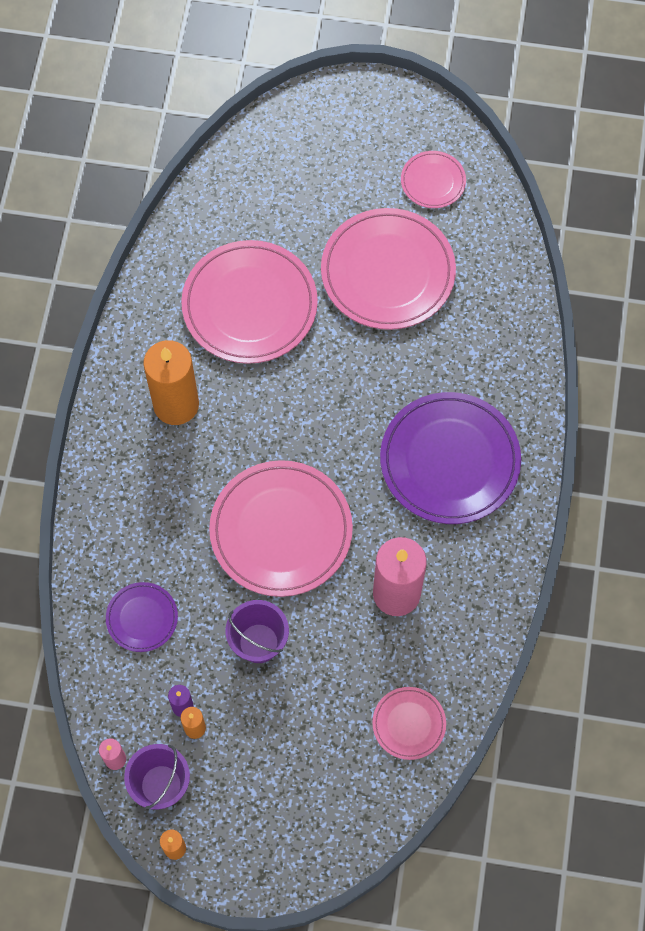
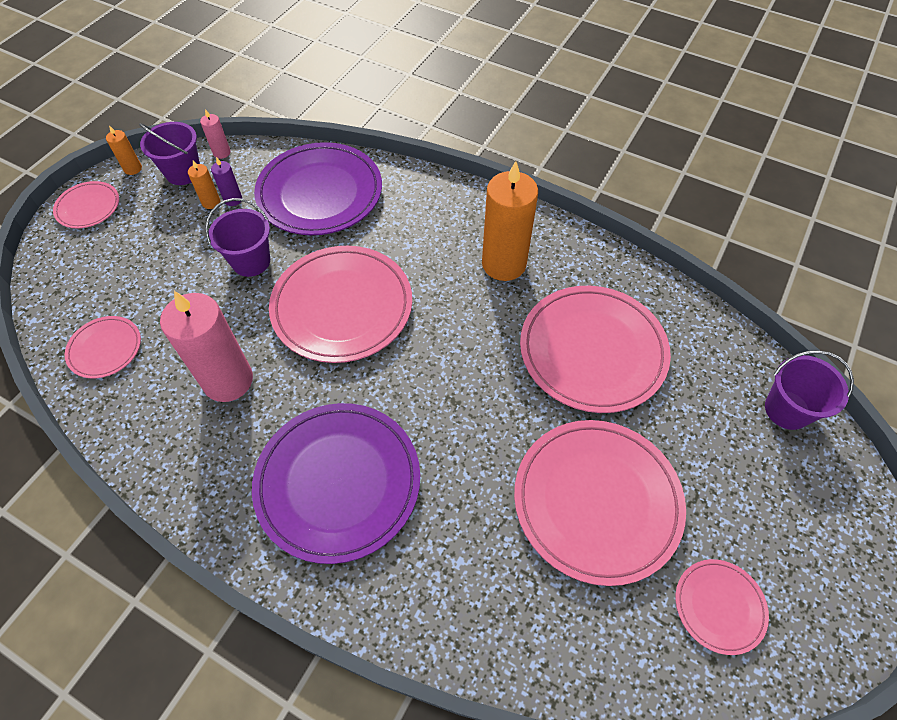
camera: 110 degrees right, 10 degrees down
(142, 618) = (320, 193): purple plate -> purple plate, size x2.02
(249, 861) = (88, 207): none -> pink plate
(252, 154) = (787, 409): none -> purple bucket

